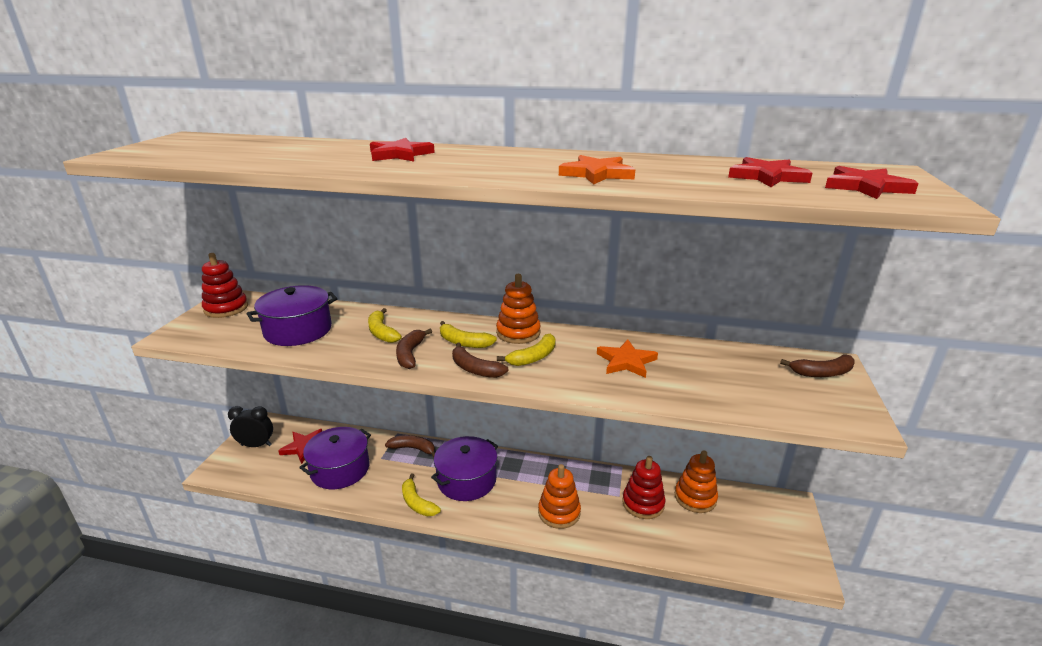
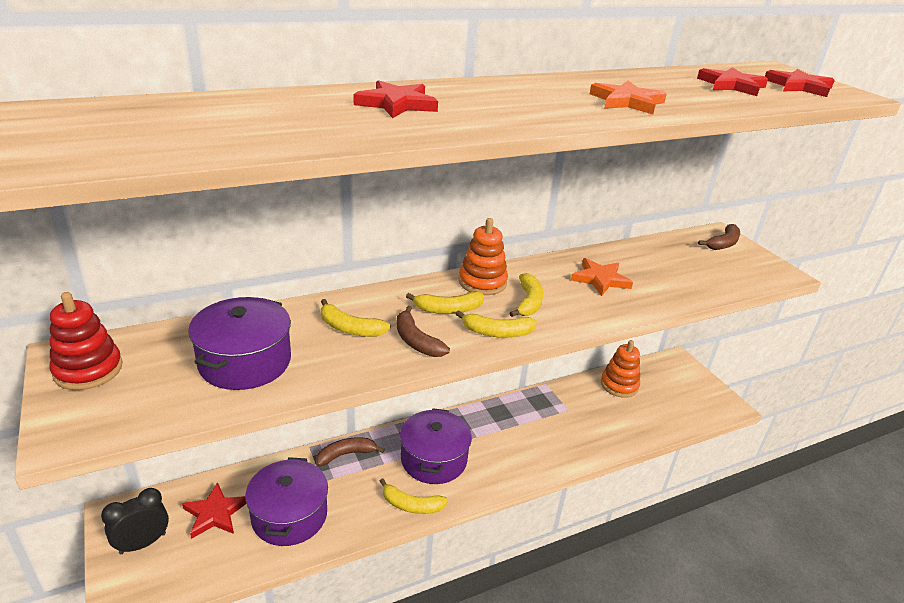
camera: 40 degrees left, 5 degrees up
(475, 369) = (497, 332): brown banana -> yellow banana
(559, 512) = (540, 447): orange stacking toy -> none
(643, 503) = (590, 407): red stacking toy -> none

